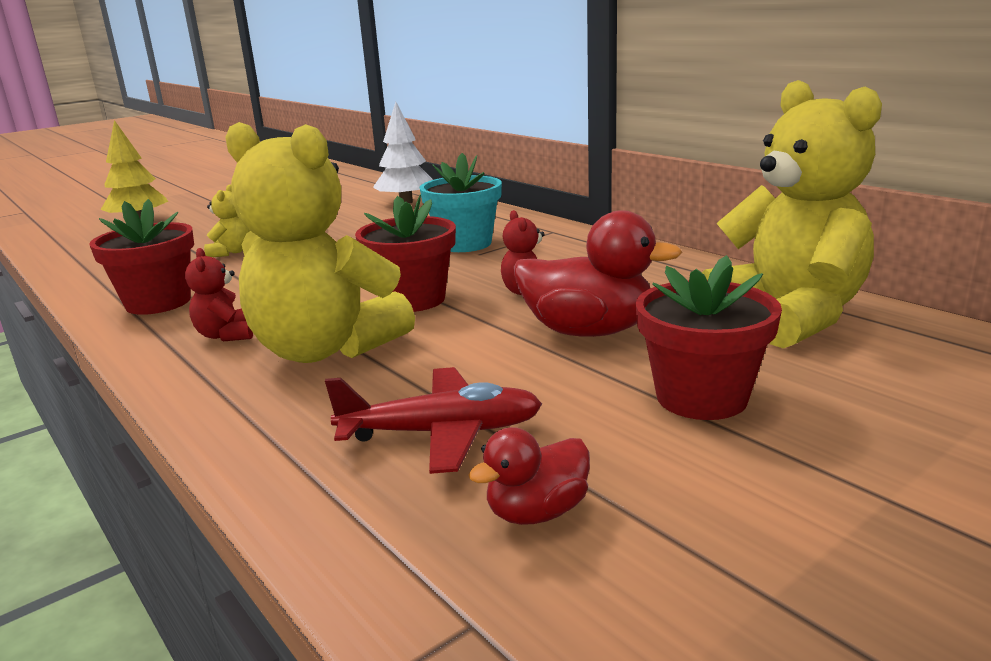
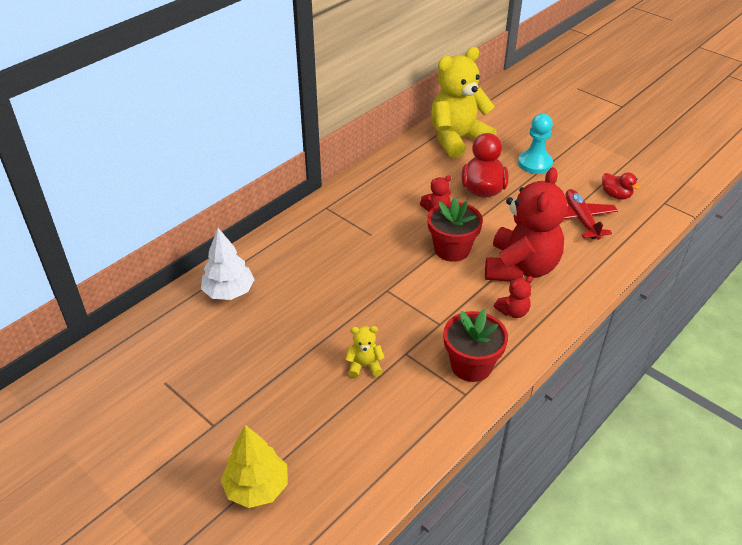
camera: 100 degrees left, 20 degrees up
(325, 349) = (521, 268): yellow teddy bear -> red teddy bear
(465, 244) = (350, 242): turquoise flower pot -> none
(701, 397) = (535, 163): red flower pot -> turquoise pawn

